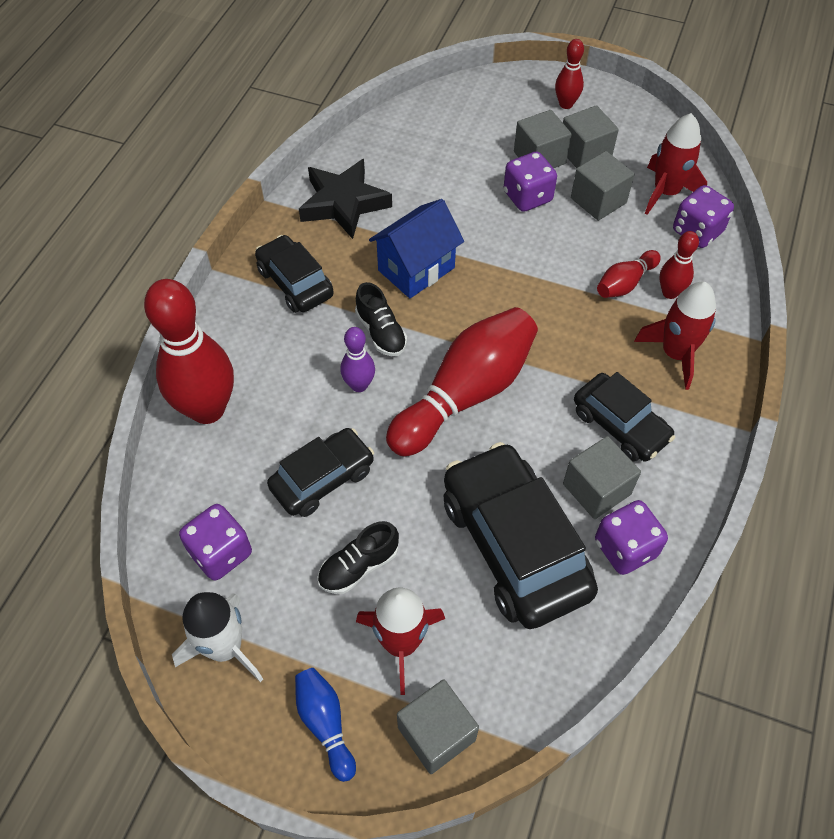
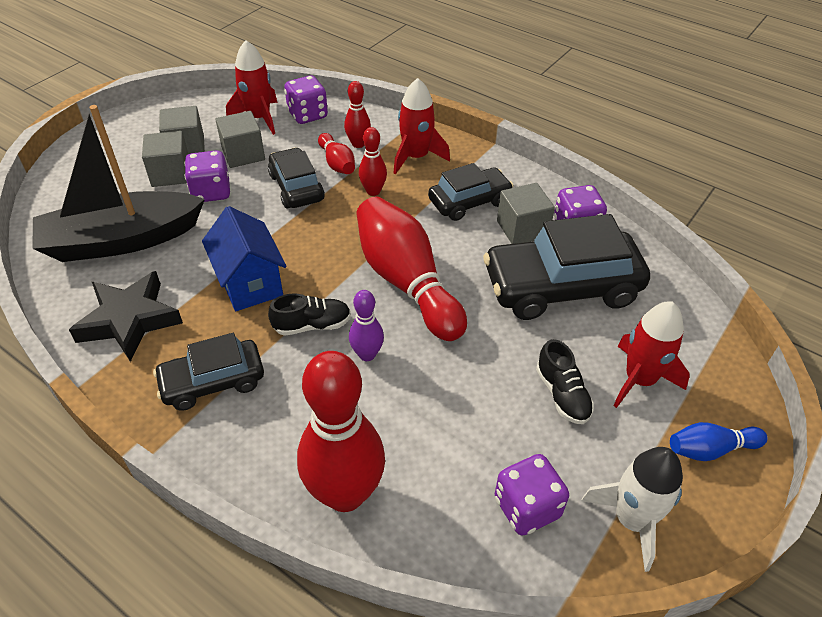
camera: 75 degrees left, 10 degrees down
(322, 479) = (463, 404): black car -> black car (296, 187)
(434, 160) = (122, 240): none -> black boat
(436, 733) = (719, 373): grey cube -> none
(566, 104) = (120, 143): red bowling pin -> red bowling pin (373, 191)

